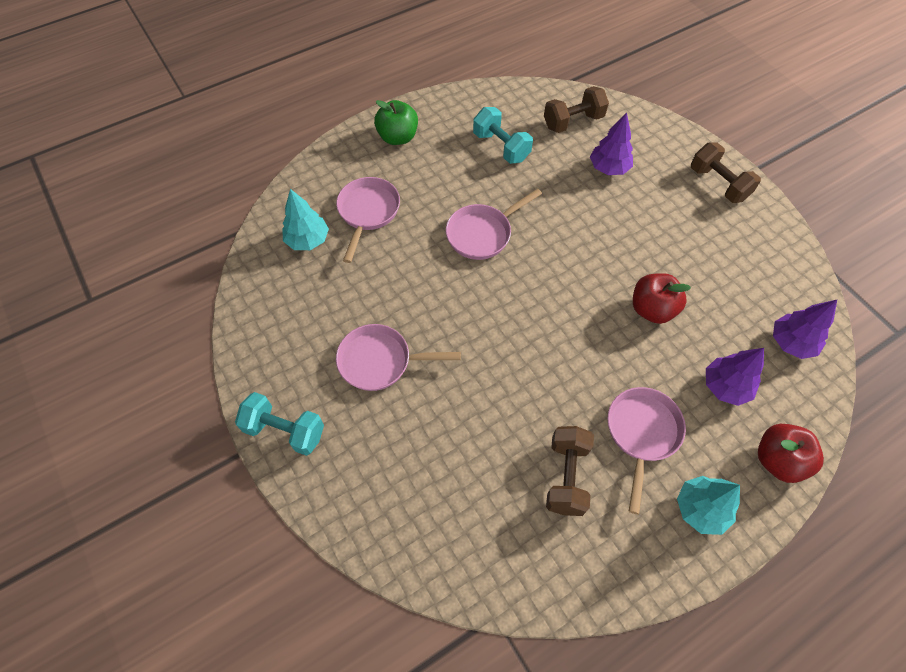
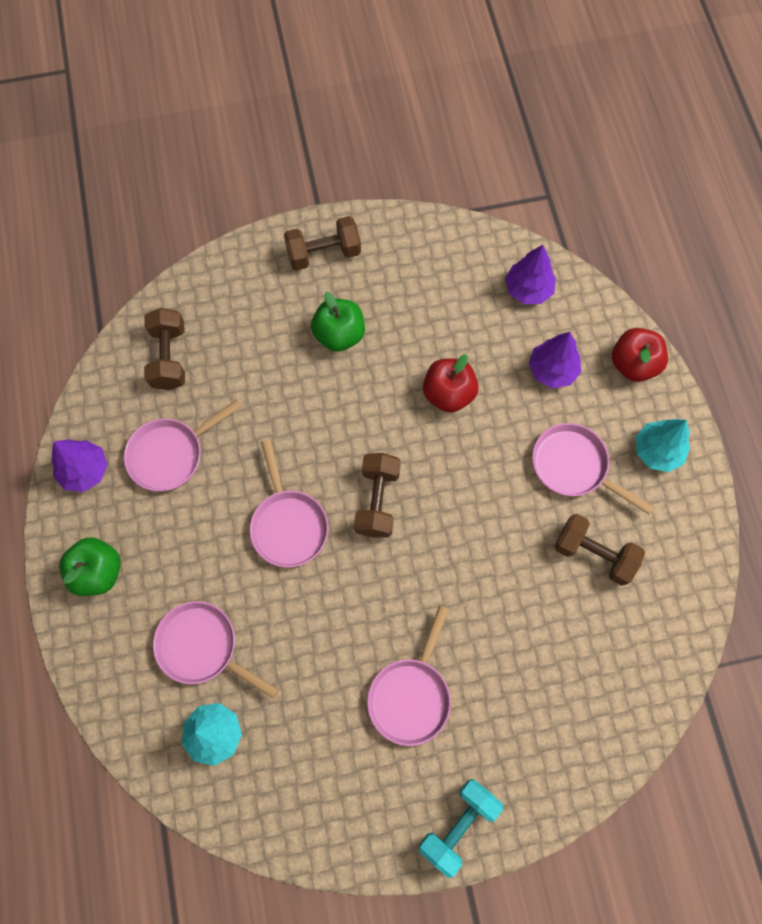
camera: 70 degrees left, 10 degrees up
(501, 147) = (171, 454): turquoise dumbbell -> pink pan
(530, 286) = (377, 501): none -> brown dumbbell
(608, 168) = (255, 351): purple tree -> purple tree (85, 471)
(655, 216) = (339, 335): none -> green apple

